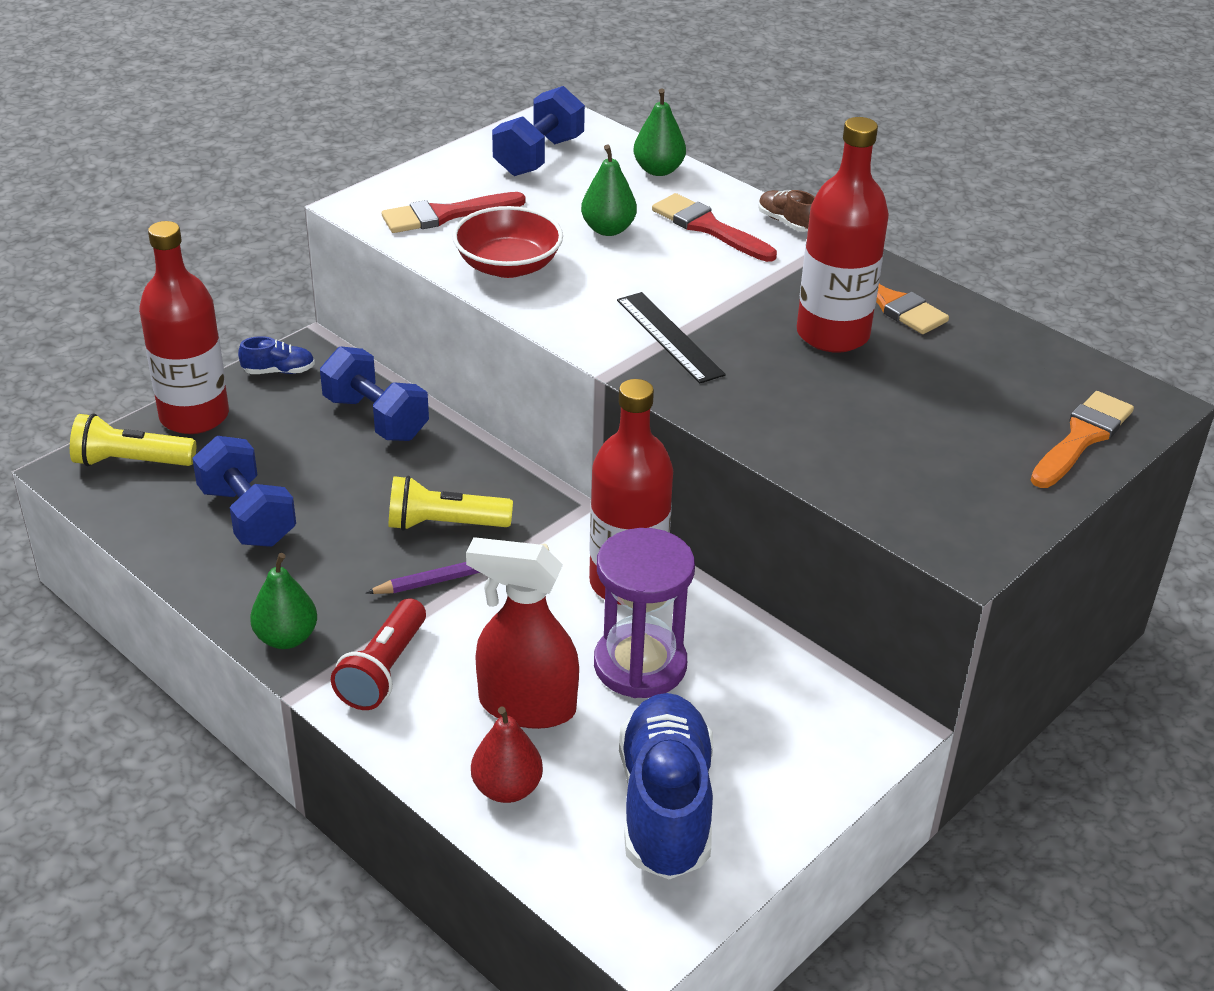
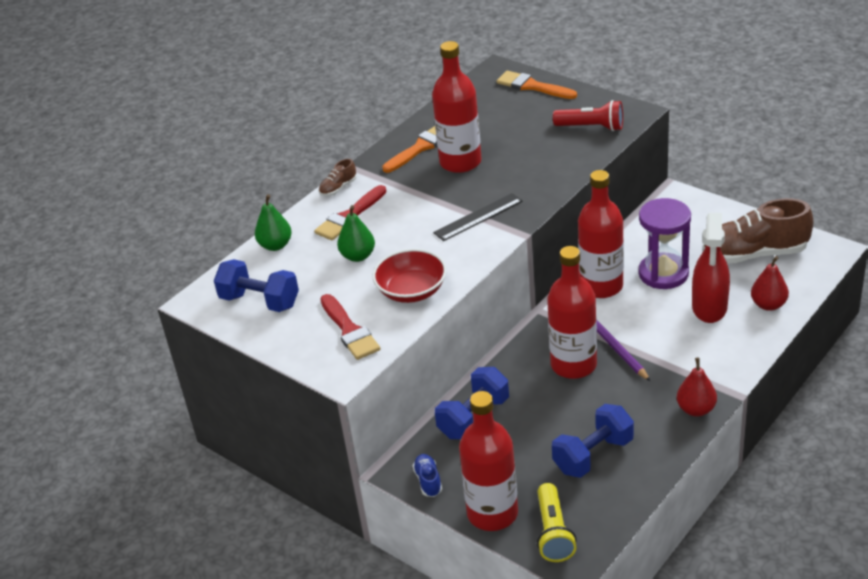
camera: 90 degrees left, 0 degrees up
(286, 638) = (696, 409): green pear -> red pear
(383, 670) = (705, 364): red flashlight -> red flashlight (591, 127)
(444, 524) = (573, 365): yellow flashlight -> red bottle
(665, 806) = (754, 254): blue shoe -> brown shoe

